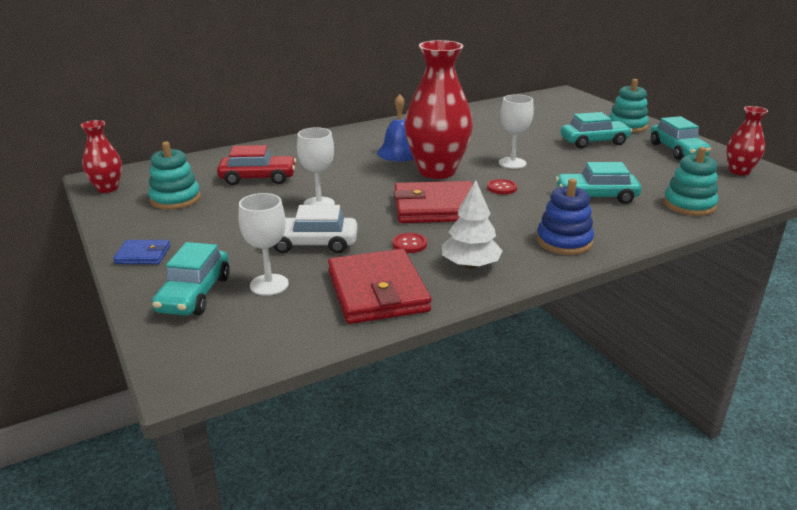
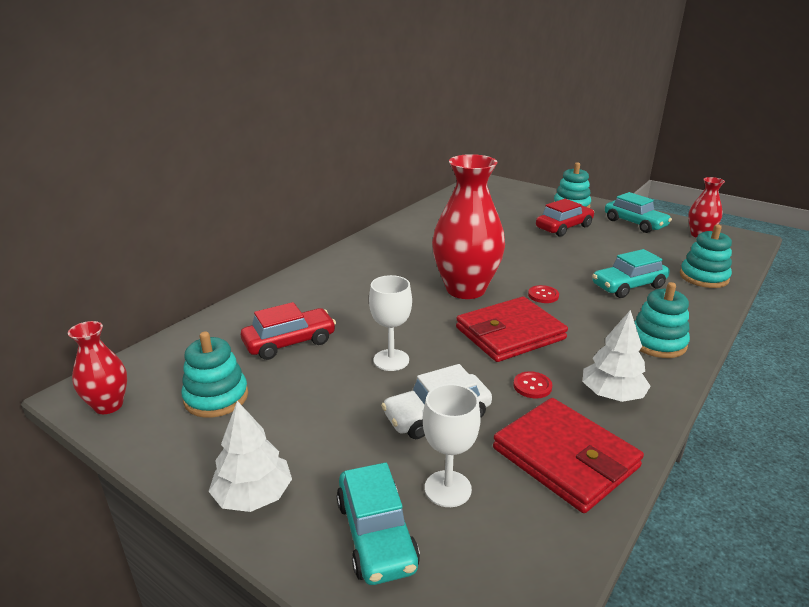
camera: 25 degrees left, 0 degrees up
(143, 255) = (253, 495): blue wallet -> white tree
(399, 152) = (407, 275): blue bell -> none
(512, 163) = (522, 265): white goblet -> none
(564, 241) = (657, 343): blue stacking toy -> turquoise stacking toy
(594, 142) = (564, 227): turquoise car -> red car

